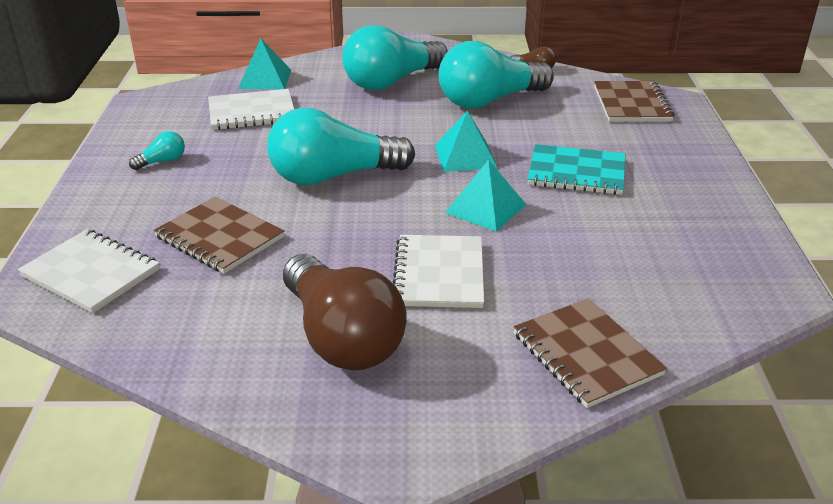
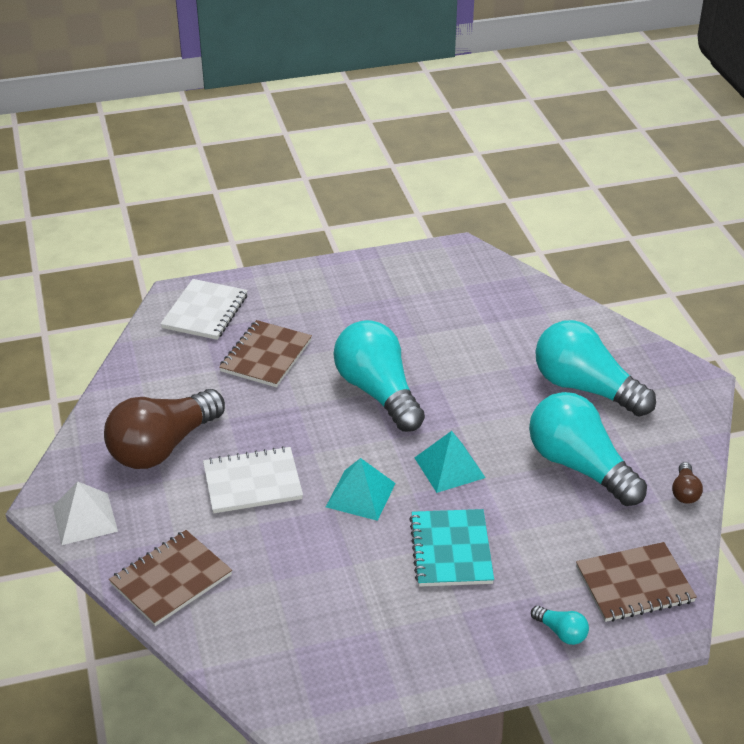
camera: 75 degrees right, 5 degrees up
(162, 161) = (363, 294): turquoise light bulb -> turquoise light bulb (561, 632)
(252, 112) = (471, 316): white notebook -> none
(265, 79) = (543, 305): turquoise pyramid -> none
(454, 425) = (84, 518): none -> white pyramid

